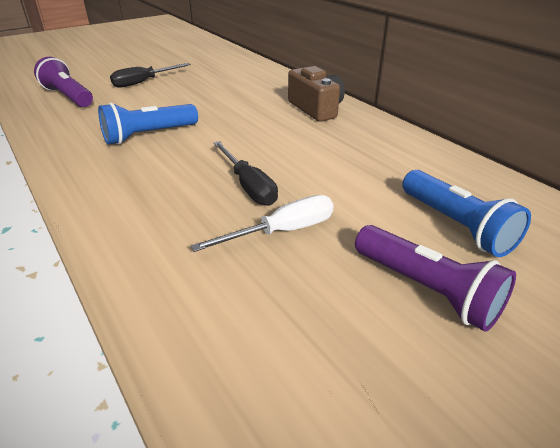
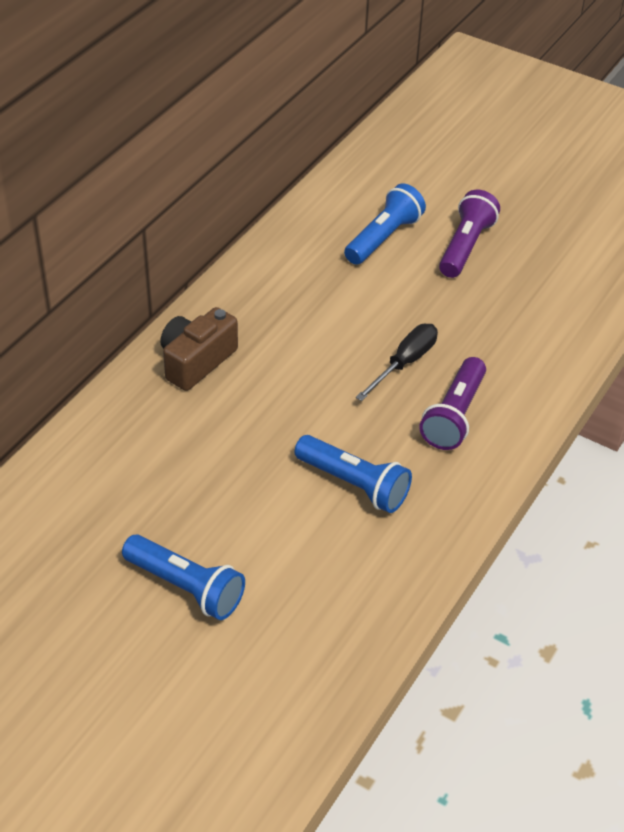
camera: 115 degrees left, 10 degrees up
(68, 97) = (291, 649): purple flashlight -> purple flashlight (454, 416)
(143, 82) = (186, 587): black screwdriver -> blue flashlight
(282, 231) = (453, 324): white screwdriver -> none

